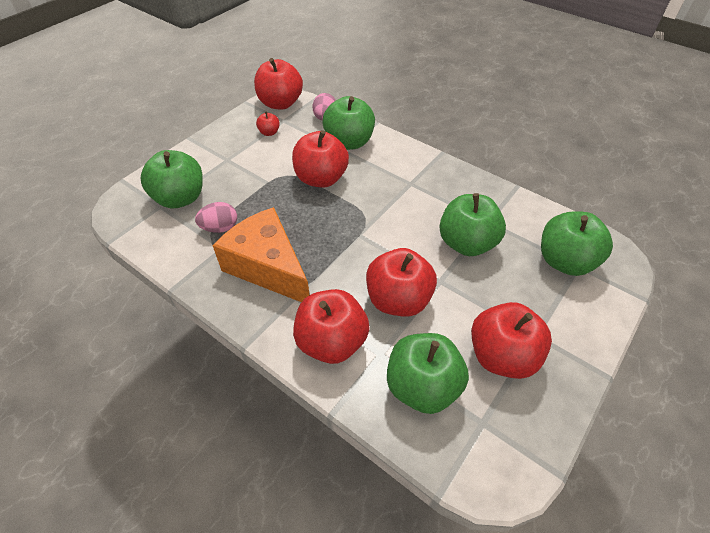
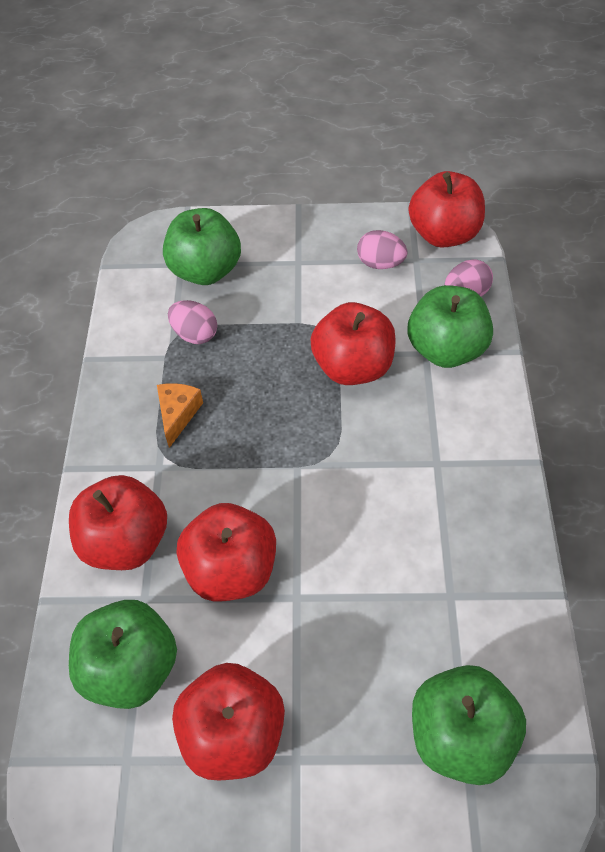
camera: 55 degrees right, 5 degrees up
(268, 267) = (178, 414): orange cheese -> orange cheese, size x0.46
(269, 132) = (380, 263): red apple -> pink egg
(466, 243) = (386, 591): green apple -> none

